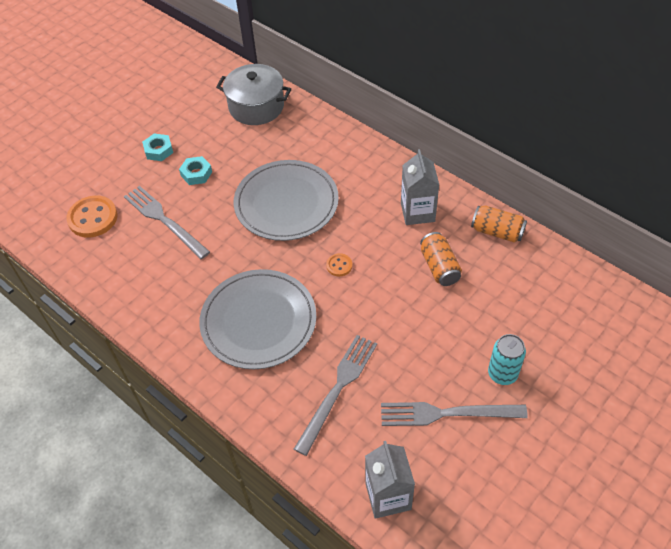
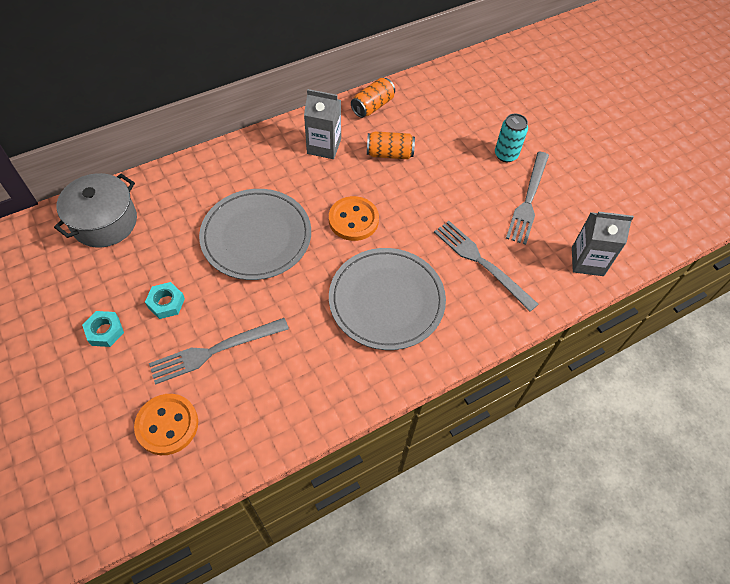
camera: 75 degrees left, 5 degrees up
(339, 265) = (353, 220): orange button -> orange button, size x1.99

